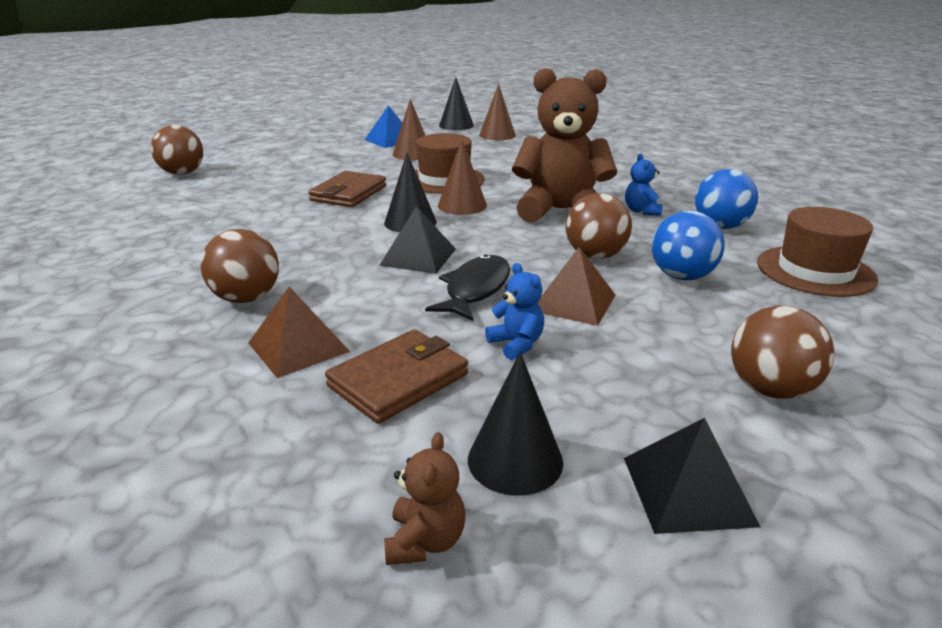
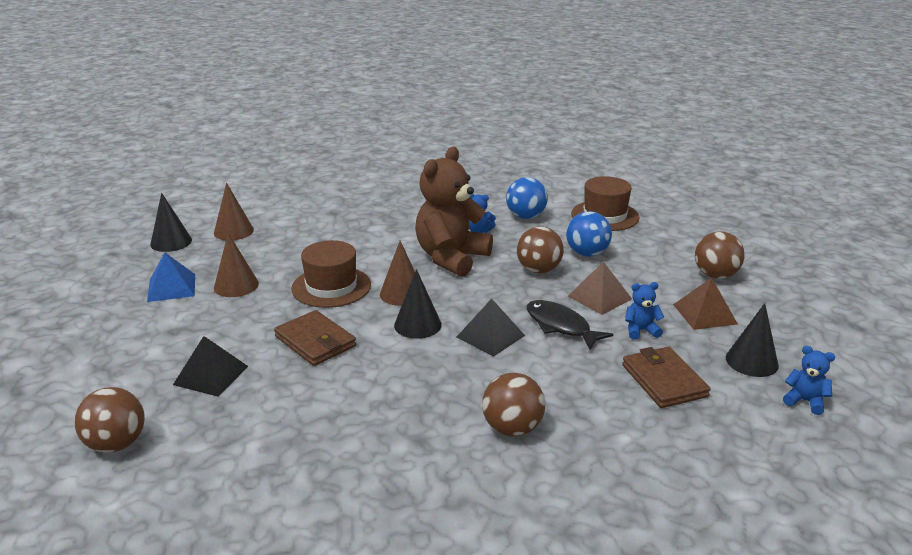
camera: 65 degrees left, 0 degrees up
(298, 347) = (605, 413): brown pyramid -> brown pyramid (705, 314)
(425, 541) = (805, 401): brown teddy bear -> blue teddy bear
(688, 490) = (784, 323): black pyramid -> black pyramid (211, 375)

